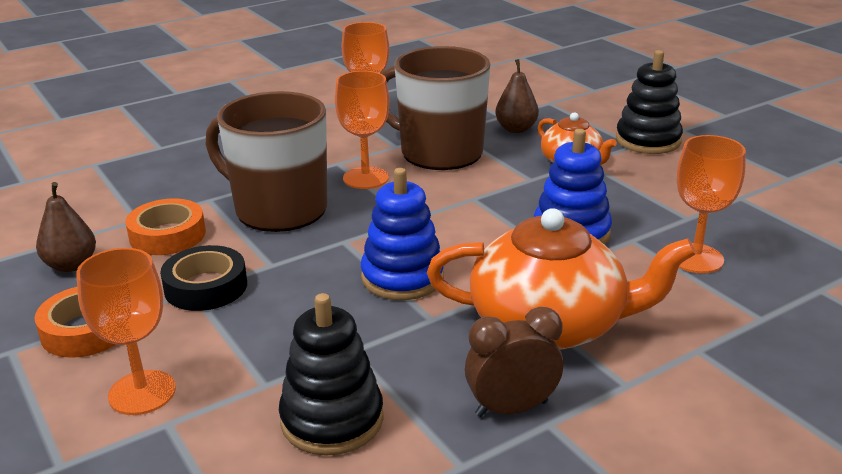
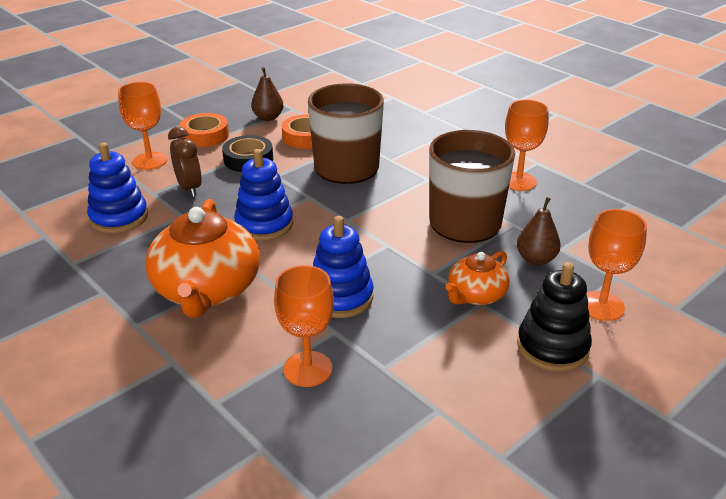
camera: 80 degrees right, 5 degrees up
(332, 419) = (119, 217): black stacking toy -> blue stacking toy
(365, 178) = (405, 193): orange goblet -> orange goblet (601, 306)
(511, 408) = (118, 277): brown clock -> brown clock (189, 188)

